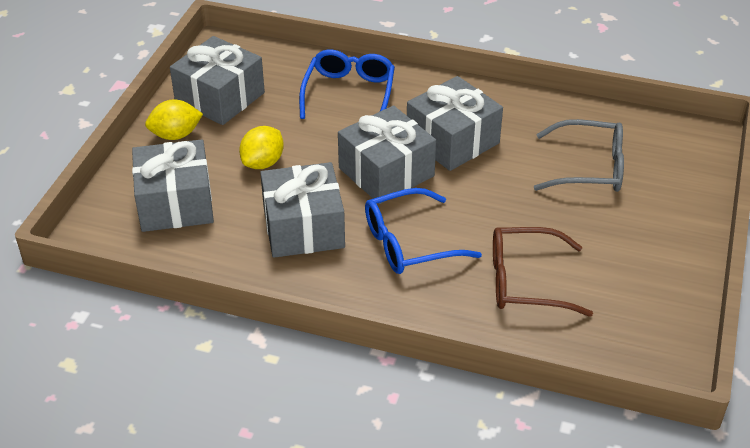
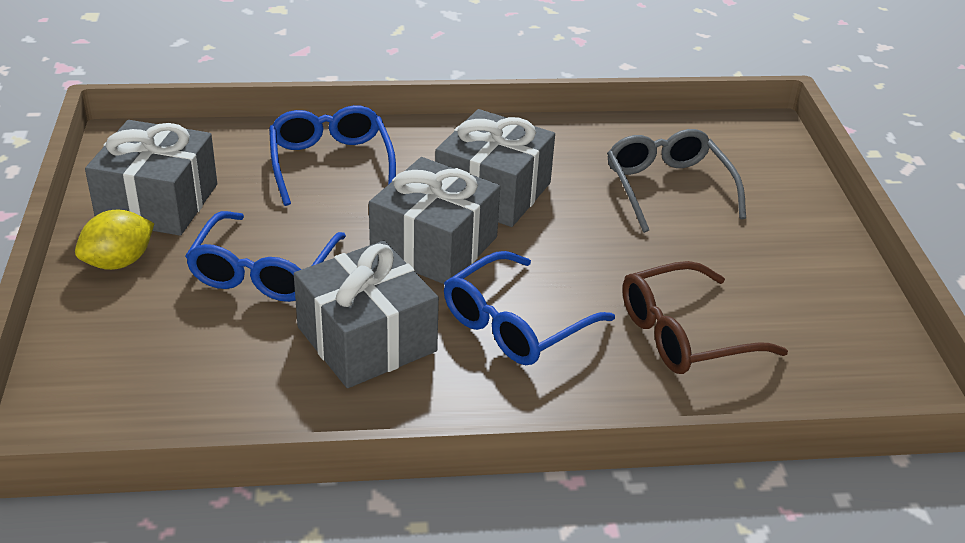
camera: 25 degrees left, 5 degrees down
(175, 203) = (166, 351): grey gift -> none
(263, 163) = (264, 270): yellow lemon -> blue glasses
(588, 168) = (668, 188): grey glasses -> grey glasses turned 90 degrees counterclockwise

